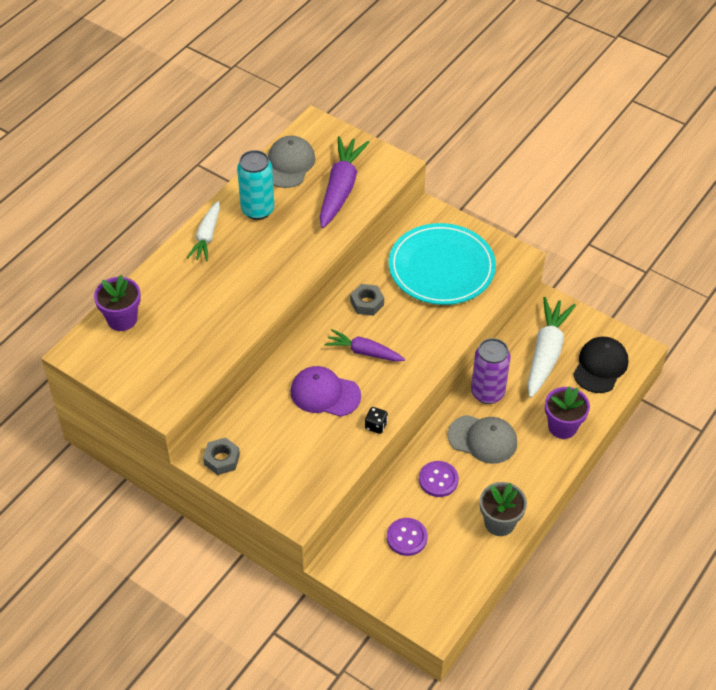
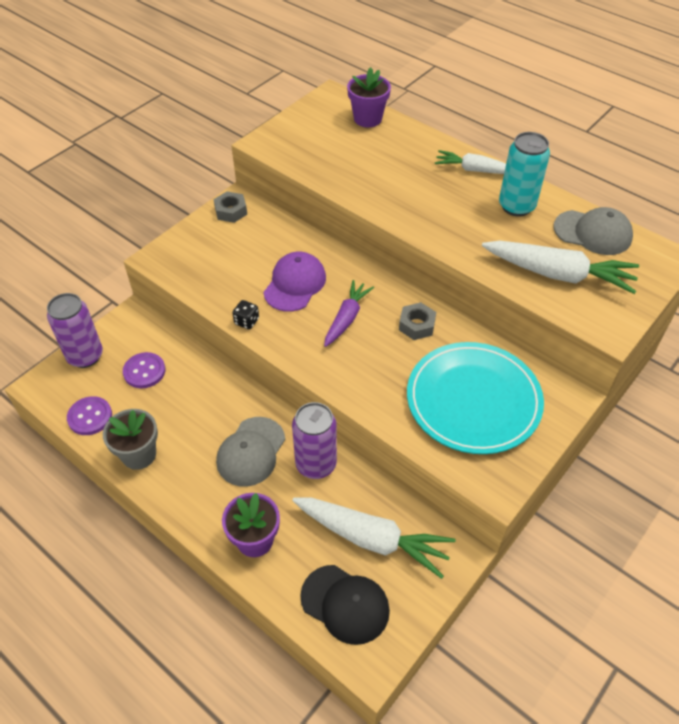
camera: 95 degrees right, 0 degrees up
(341, 188) = (559, 274): purple carrot -> white carrot
(394, 595) = (85, 356): none -> purple can
(438, 480) = (206, 404): purple button -> purple button (90, 417)

